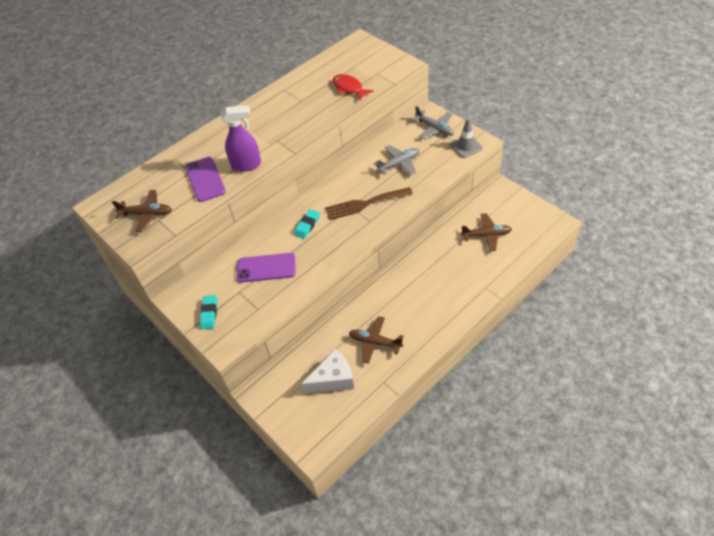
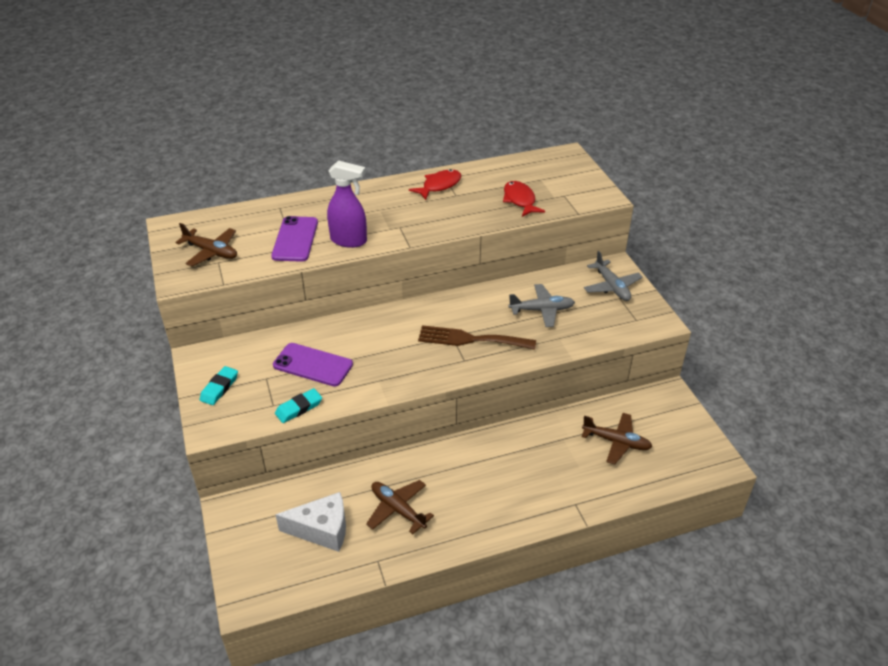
camera: 20 degrees right, 10 degrees down
(283, 97) = (439, 186): none -> red fish
(307, 225) = (389, 337): turquoise eraser -> turquoise eraser (299, 408)
(466, 146) = (638, 320): grey traffic cone -> none

